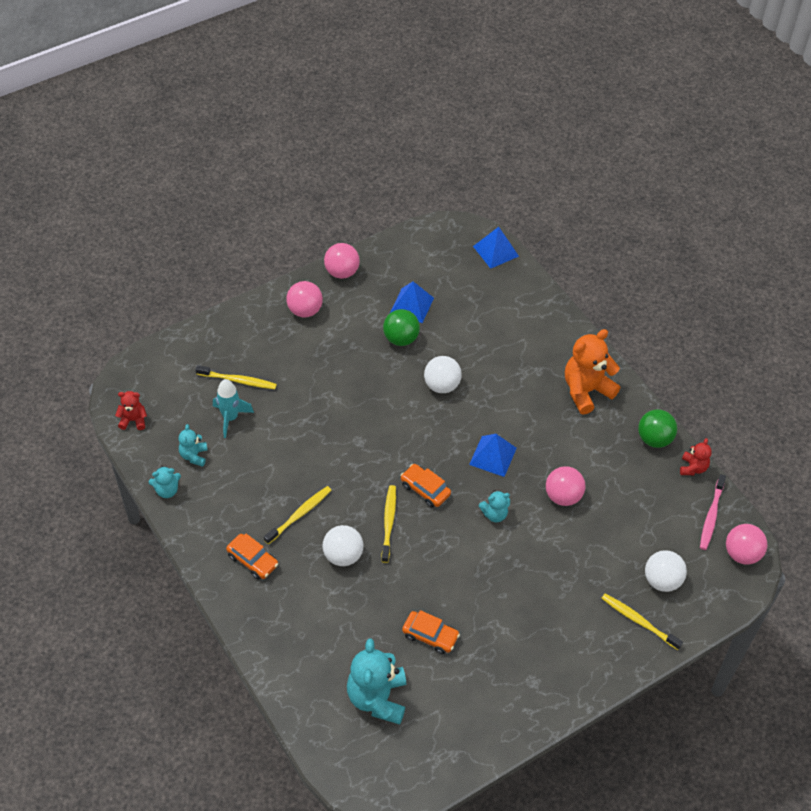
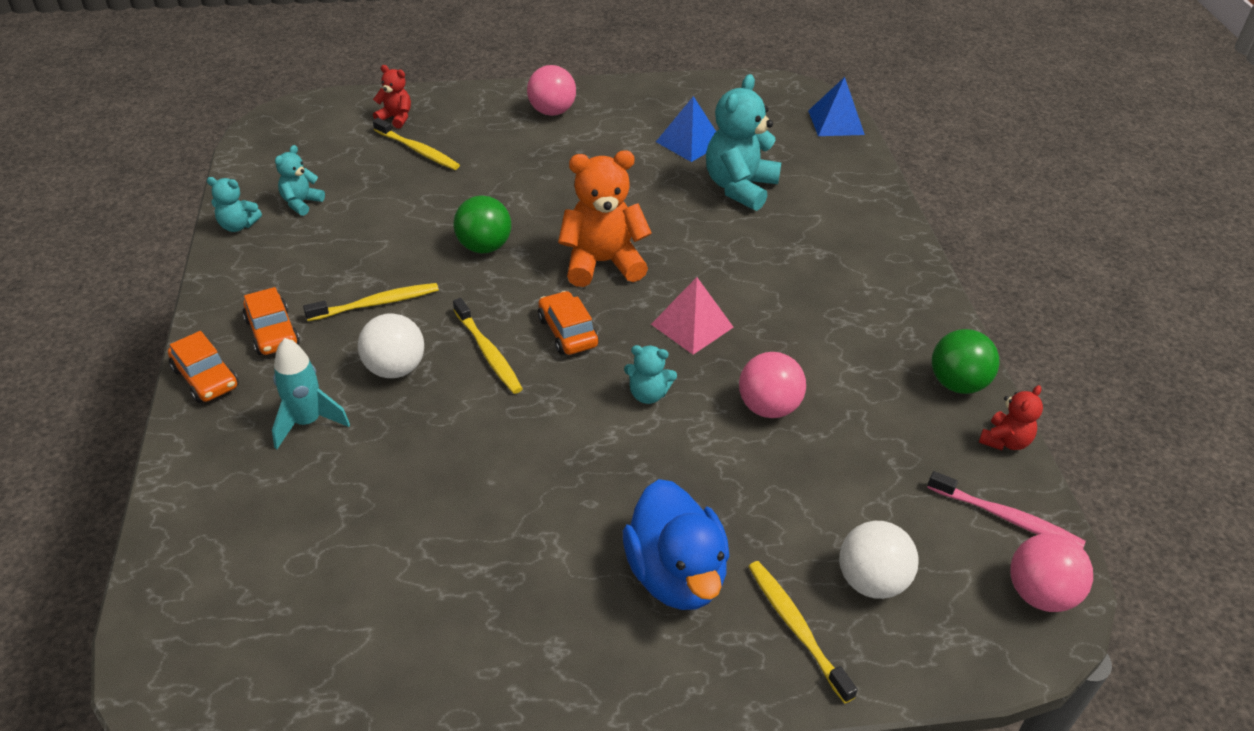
camera: 25 degrees right, 10 degrees down
(133, 420) = (264, 150): red teddy bear -> red teddy bear (396, 118)
(230, 418) = (377, 181): turquoise rocket -> turquoise rocket (307, 422)
(342, 272) = (624, 91): pink ball -> none
(377, 698) = (294, 570): turquoise teddy bear -> turquoise teddy bear (739, 187)
(389, 522) = (488, 352): yellow toothbrush -> yellow toothbrush turned 120 degrees clockwise
(401, 338) = (652, 169): green ball -> green ball (484, 247)
(430, 636) = (439, 516): orange car -> orange car (205, 378)
(442, 385) = (673, 229): white ball -> none
(493, 456) = (692, 325): blue pyramid -> pink pyramid
(568, 617) = (676, 575): none -> blue duck
(586, 391) = (879, 295): orange teddy bear -> orange teddy bear (602, 263)
(711, 516) = (1007, 518): pink toothbrush -> pink toothbrush turned 105 degrees counterclockwise

